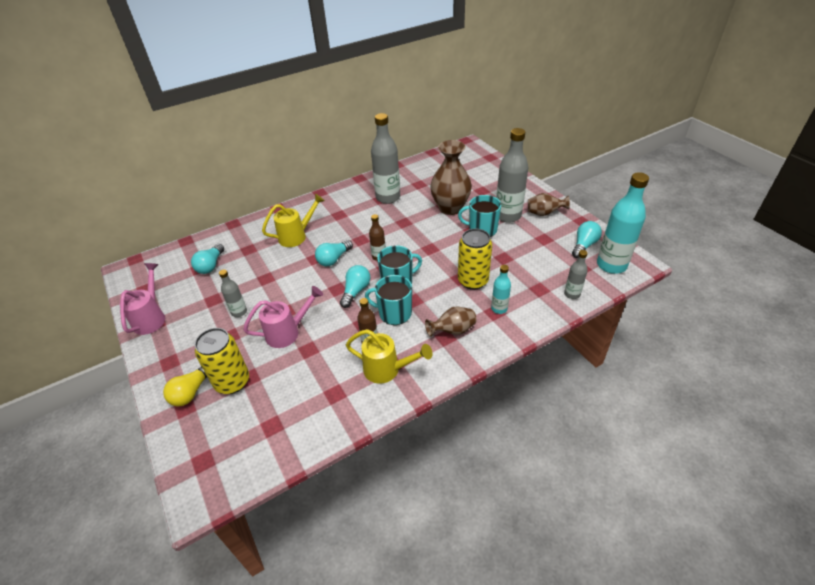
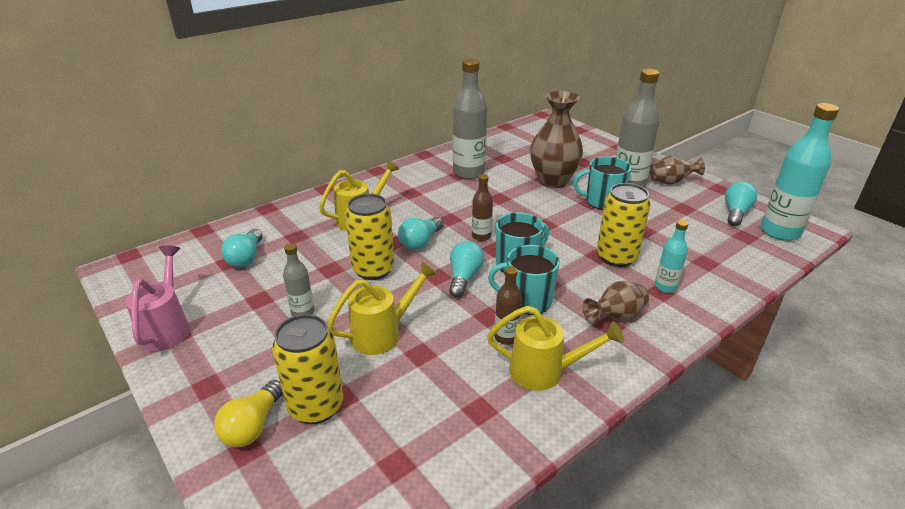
camera: 10 degrees left, 10 degrees down
(287, 332) = (383, 334): pink watering can -> yellow watering can
(294, 281) = (373, 269): none -> yellow can
(572, 294) = (749, 265): grey bottle -> none

